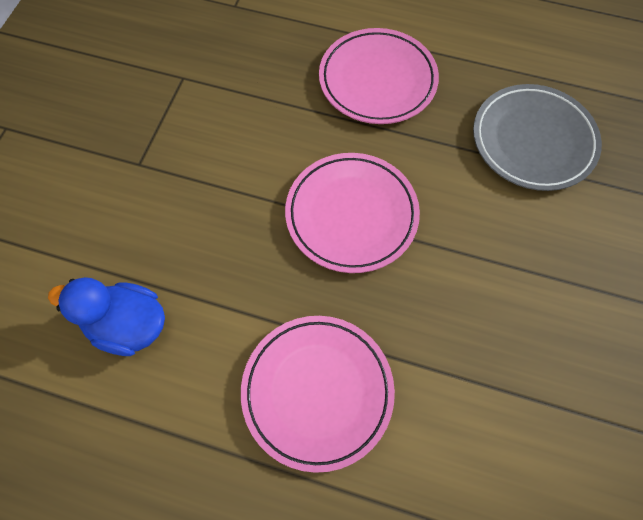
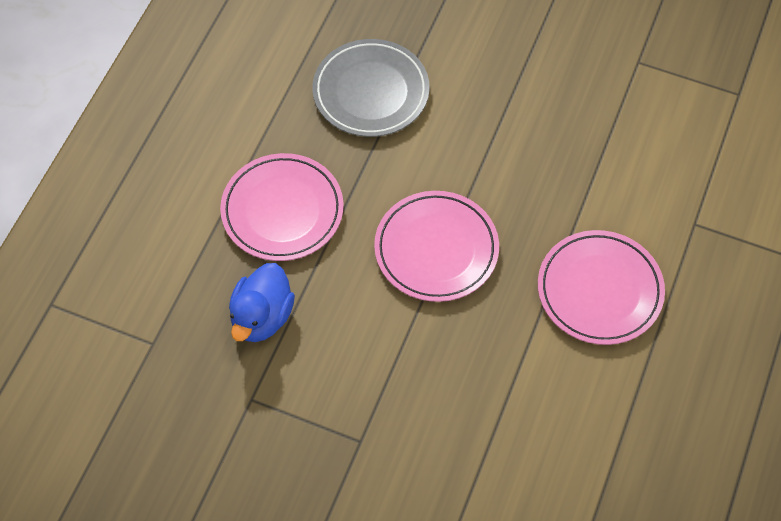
camera: 85 degrees left, 5 degrees down
(128, 325) = (536, 443): blue duck -> blue duck (262, 317)

